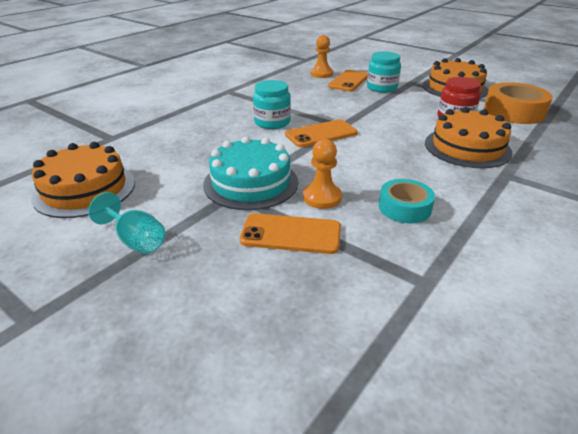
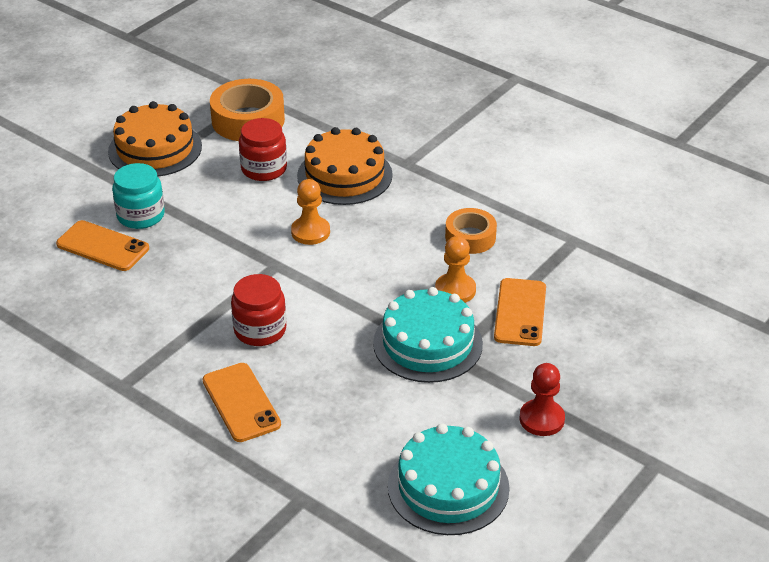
camera: 90 degrees left, 5 degrees up
(85, 189) = (448, 487): orange cake -> turquoise cake
(136, 240) = (541, 419): turquoise goblet -> red pawn
(272, 122) = (260, 330): turquoise jar -> red jar
(321, 74) = (58, 275): orange pawn -> orange pawn (310, 232)
(321, 134) = (302, 285): orange phone -> orange phone (241, 402)
(404, 207) = (470, 237): turquoise tape -> orange tape

